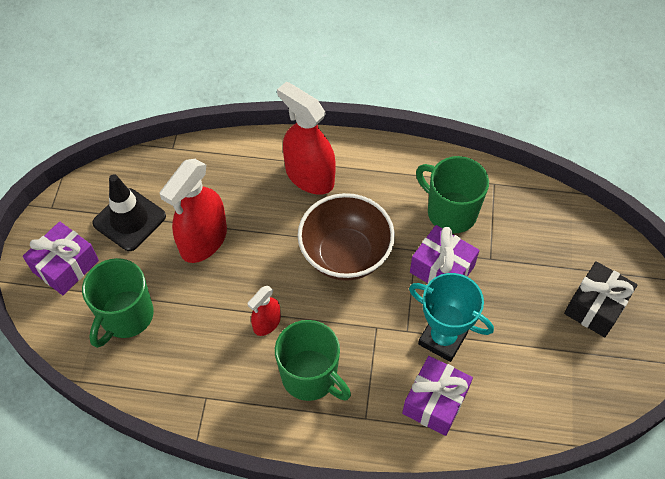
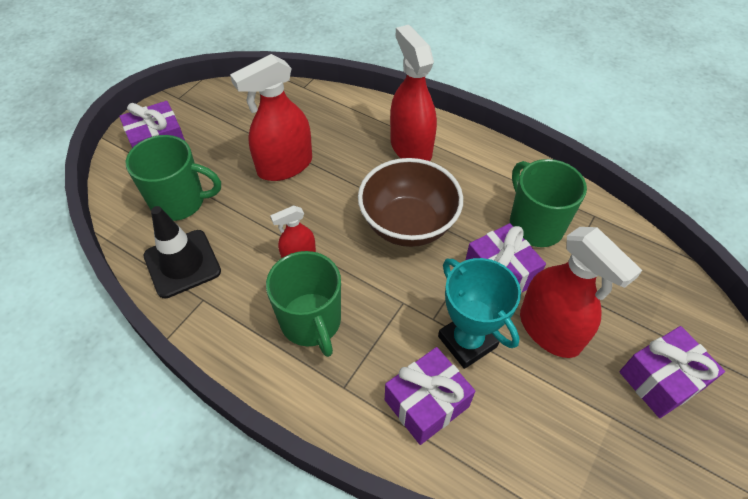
camera: 25 degrees right, 5 degrees down
(126, 316) = (180, 202): green mug -> green mug turned 135 degrees counterclockwise
(129, 220) = (233, 128): black traffic cone -> black traffic cone (182, 263)
(500, 301) = (550, 330): none -> red spray bottle
(595, 306) = (661, 380): black gift -> purple gift

